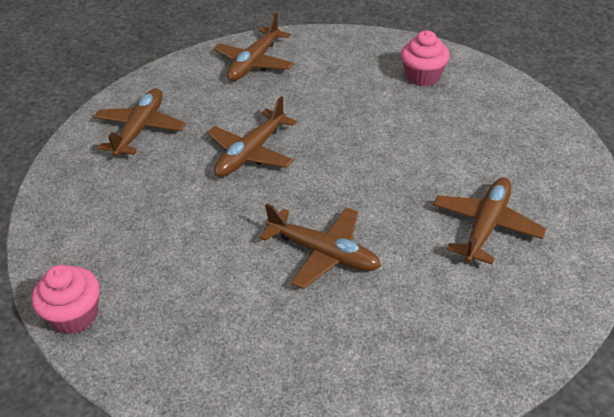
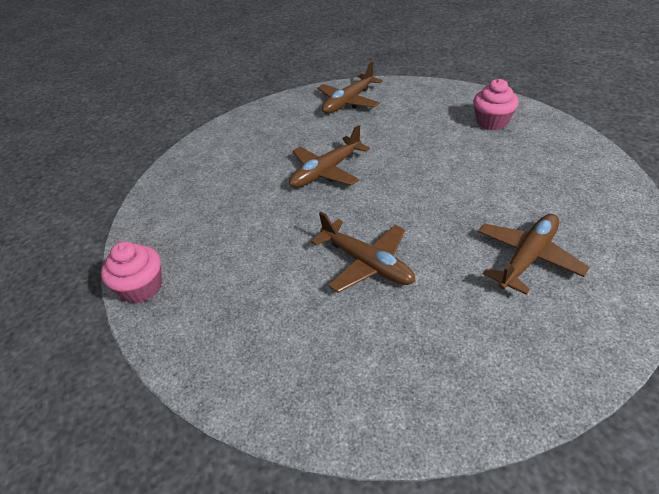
camera: 15 degrees right, 0 degrees up
(140, 129) = (242, 145): brown plane -> none

